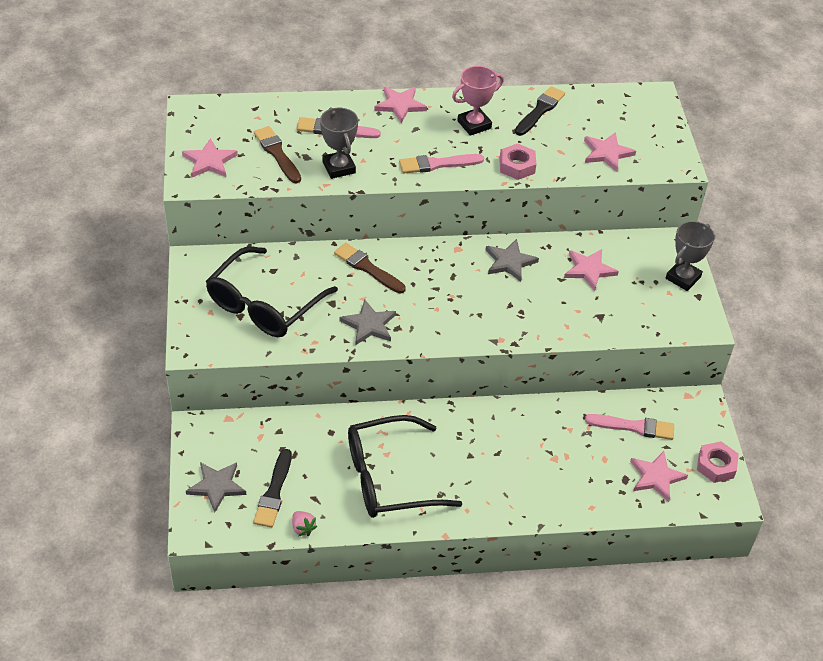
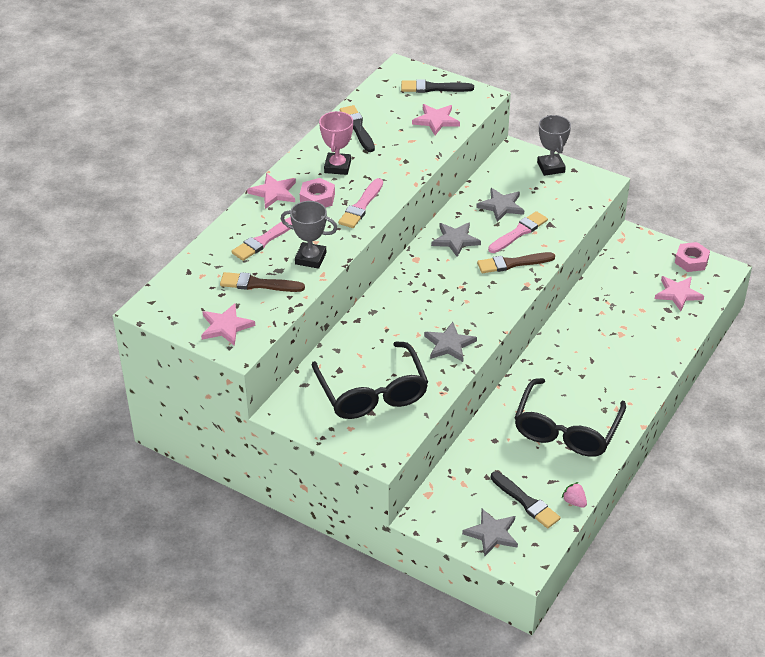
camera: 50 degrees left, 5 degrees down
(303, 528) = (574, 502): pink strawberry -> pink strawberry turned 135 degrees counterclockwise
(367, 268) = (389, 316): brown brush -> brown brush (512, 263)
(517, 166) = (404, 168): pink nut -> pink nut (317, 198)
(589, 270) = (501, 206): pink star -> grey star
(634, 427) = (626, 280): pink brush -> pink brush (519, 232)
(651, 129) = (433, 88): none -> black brush

